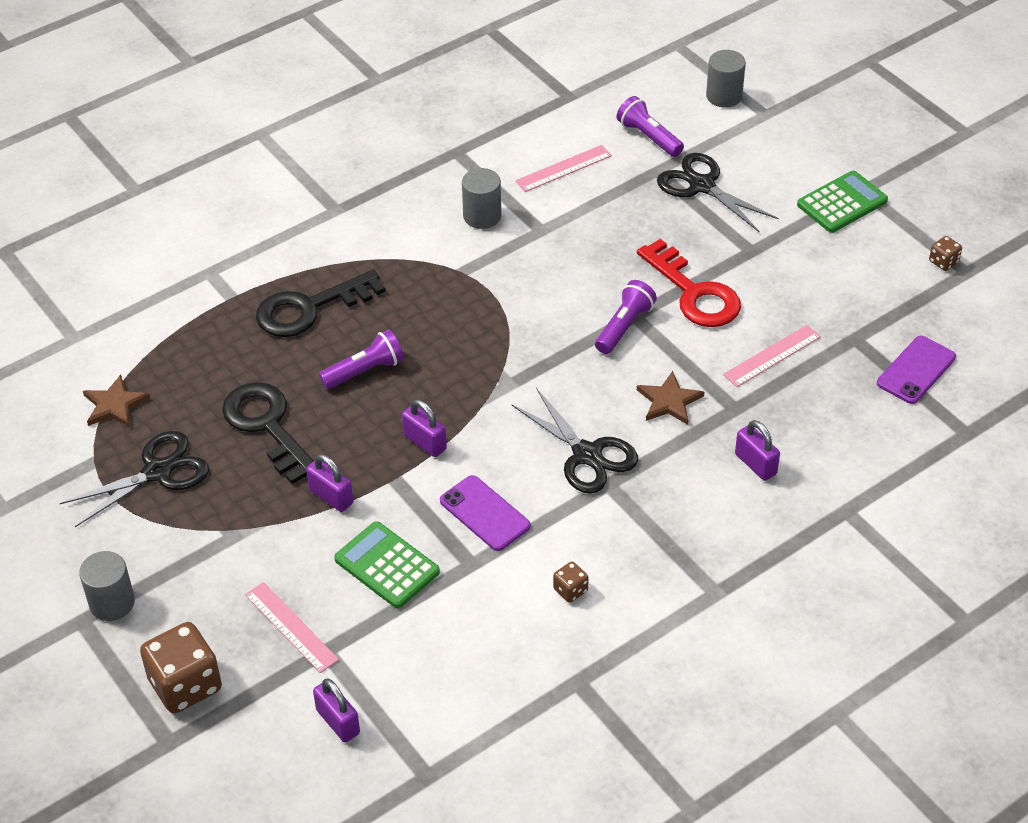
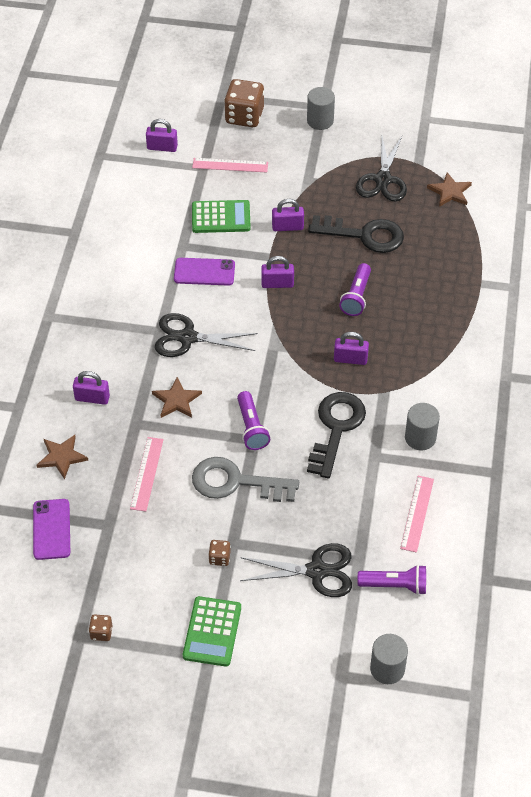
camera: 135 degrees right, 5 degrees up
(310, 308) = (432, 307): black key -> black key (336, 428)
(452, 319) = (350, 359): none -> purple padlock
(570, 590) = (121, 267): brown dice -> brown dice (219, 558)
(694, 292) = (236, 482): red key -> grey key
(844, 428) = (62, 457): none -> brown star

